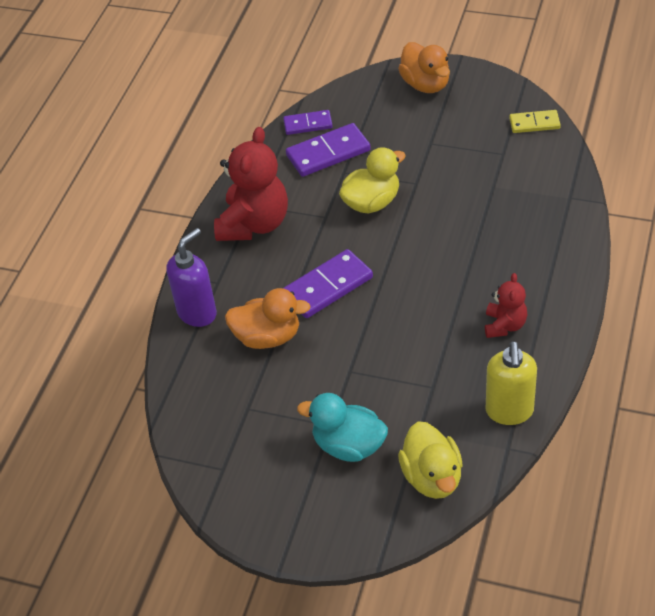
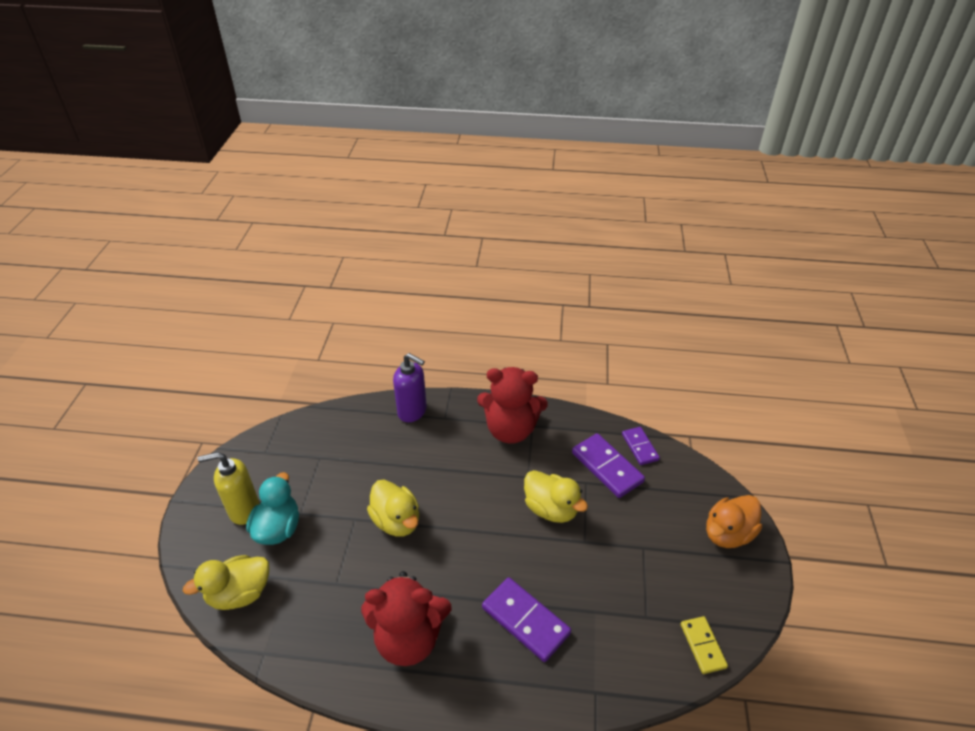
camera: 75 degrees right, 5 degrees down
(268, 337) = (389, 458): orange duck -> none
(327, 286) = (446, 490): purple domino -> purple domino (525, 620)
(361, 332) = (396, 521): none -> yellow duck
(504, 325) = (408, 638): red teddy bear -> red teddy bear, size x1.88
(509, 411) = (305, 651): yellow soap dispenser -> yellow soap dispenser (244, 510)

